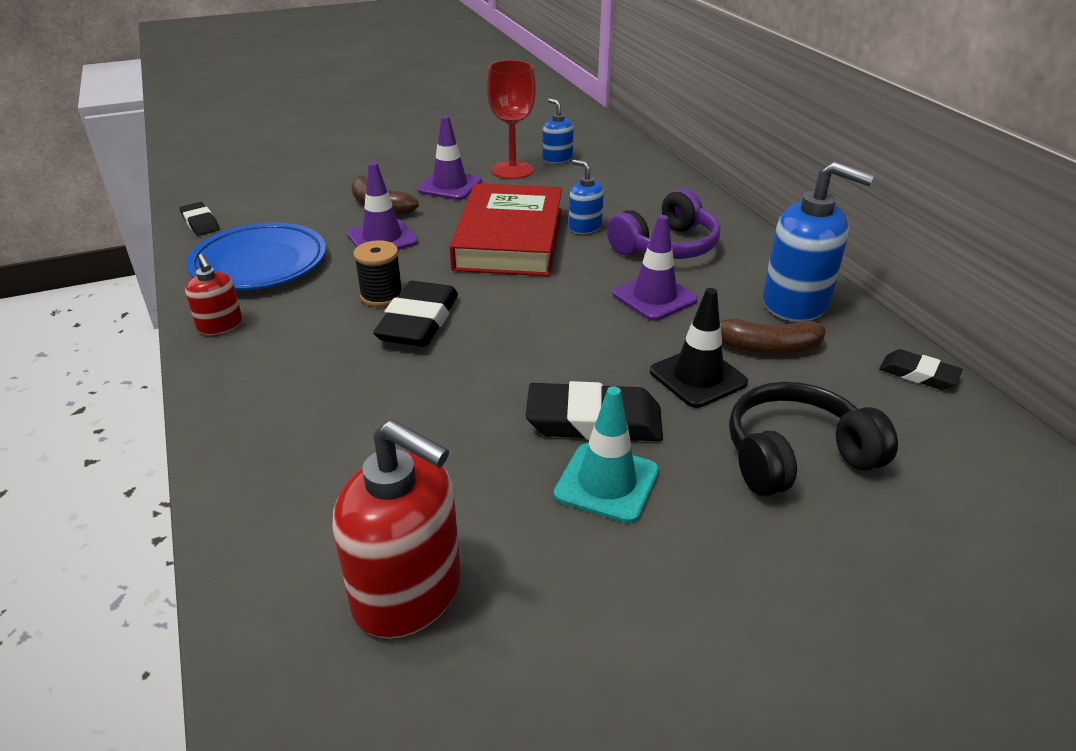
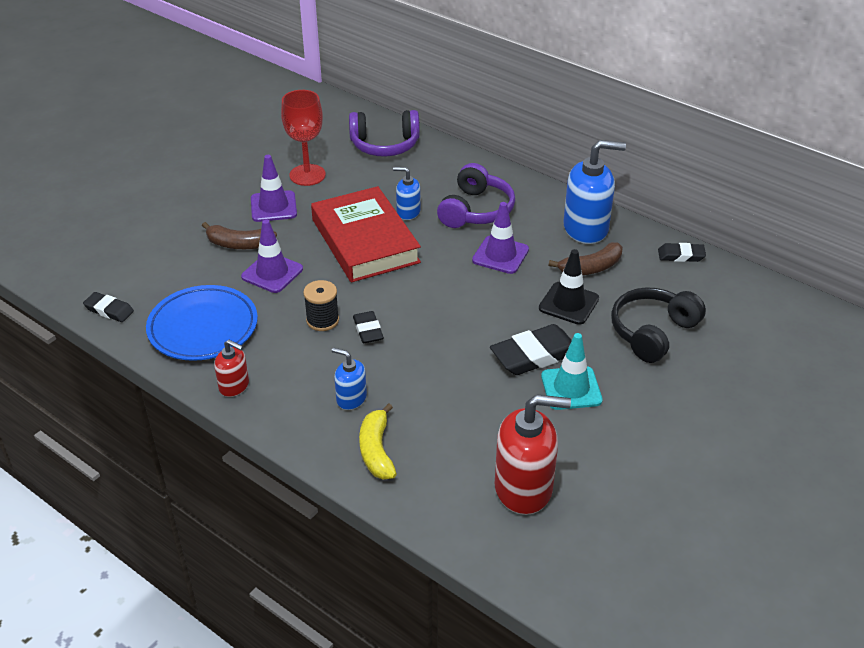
camera: 30 degrees left, 5 degrees up
(279, 454) = (376, 450): none -> yellow banana
(418, 321) = (368, 330): black eraser -> black eraser, size x0.57
(557, 158) = (331, 152): blue soap dispenser -> blue soap dispenser (351, 398)
(620, 166) = (385, 145): none -> purple headphones

